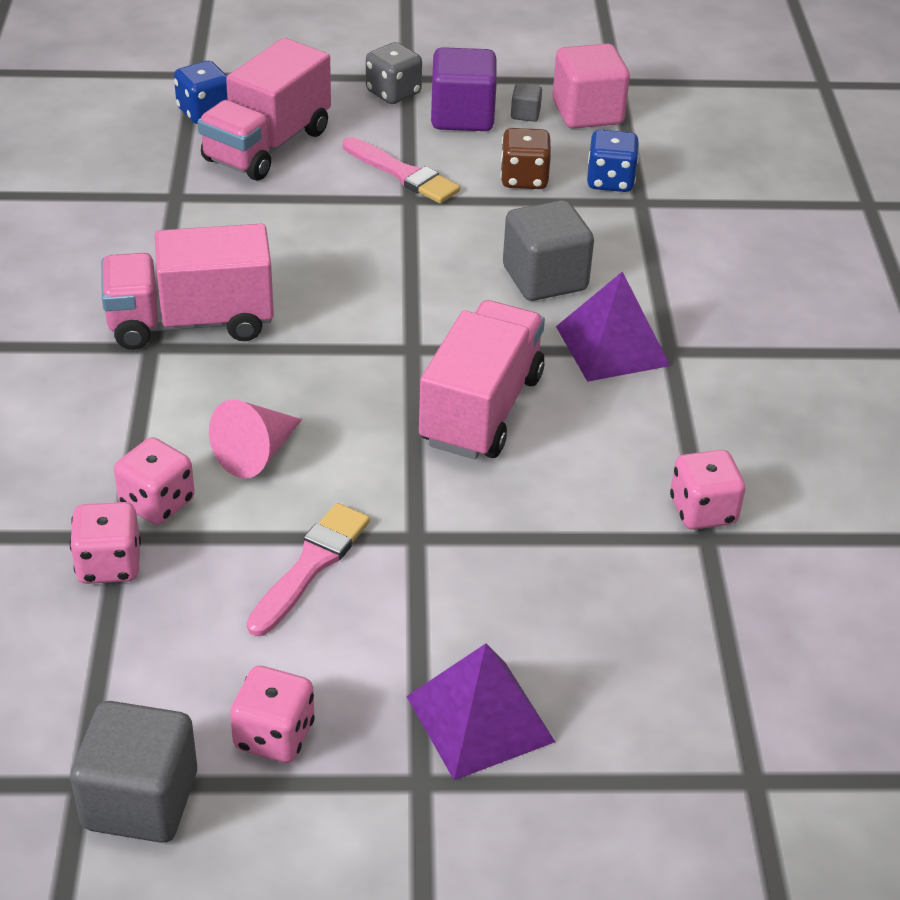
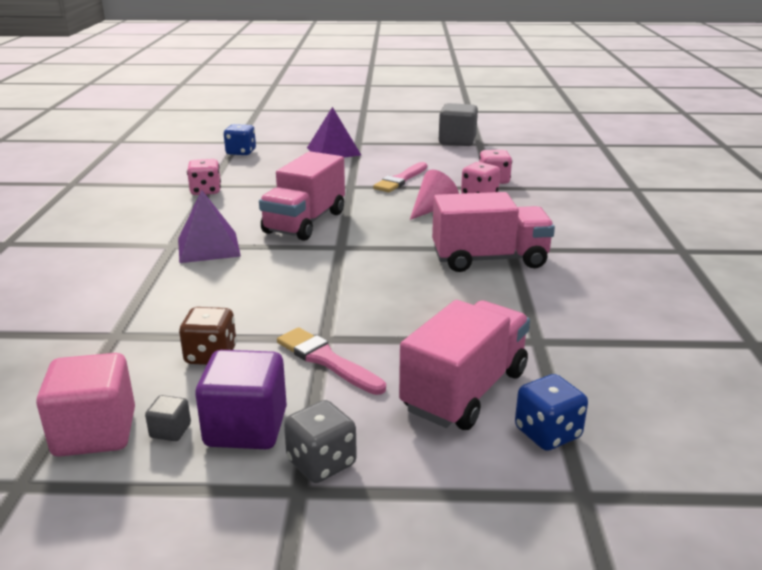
camera: 175 degrees left, 15 degrees down
(274, 735) = (412, 149): pink dice -> none
(545, 278) = (233, 281): grey cube -> none
(610, 181) = (129, 353): blue dice -> blue dice (241, 152)

